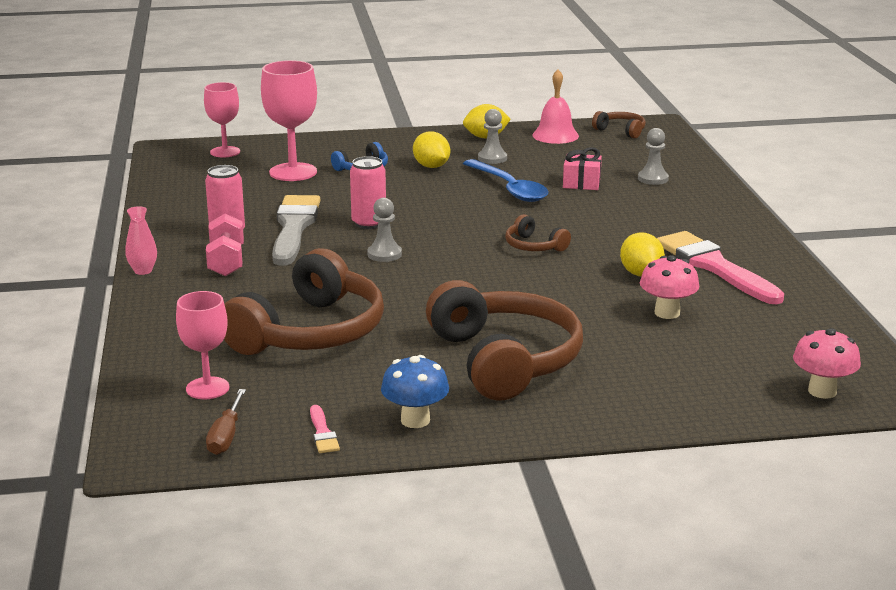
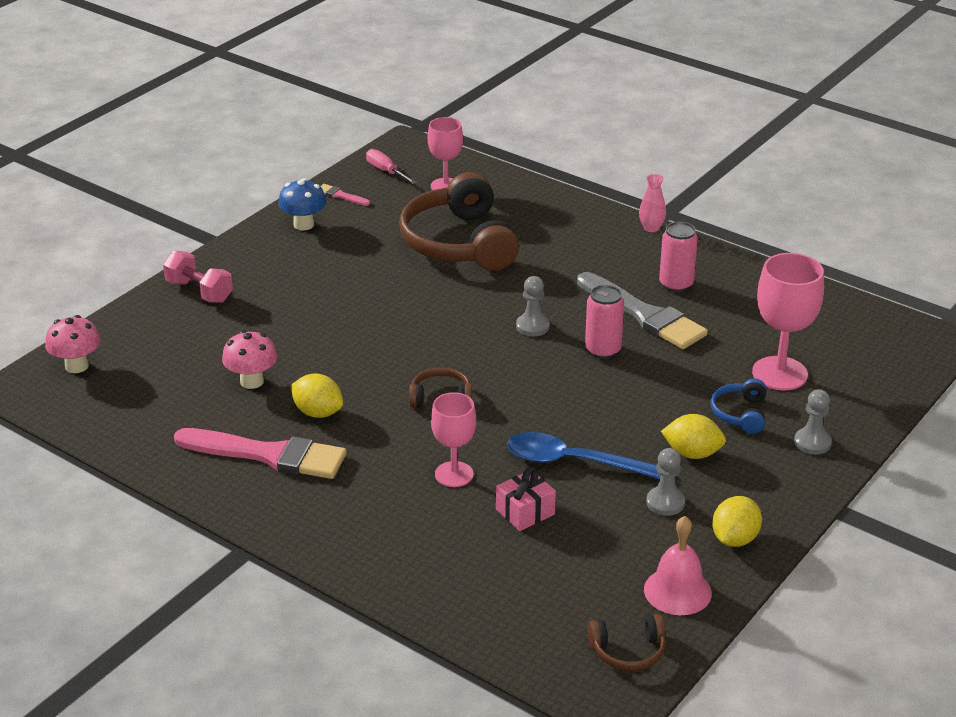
camera: 135 degrees right, 10 degrees up
(225, 152) = (887, 365): pink goblet -> pink goblet (454, 474)
(226, 262) = (619, 262): pink dumbbell -> pink dumbbell (199, 291)
(226, 436) = (386, 171): brown screwdriver -> pink screwdriver
(504, 360) = (310, 285): brown headphones -> none
(653, 179) = (470, 564): grey pawn -> grey pawn (812, 443)

